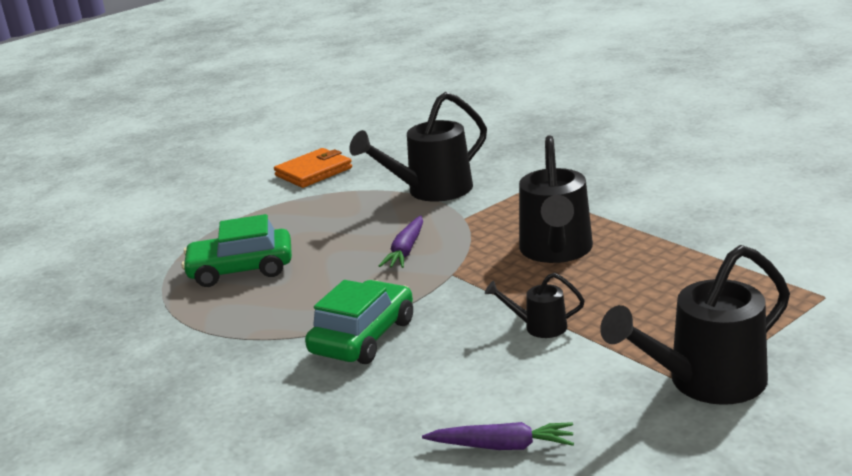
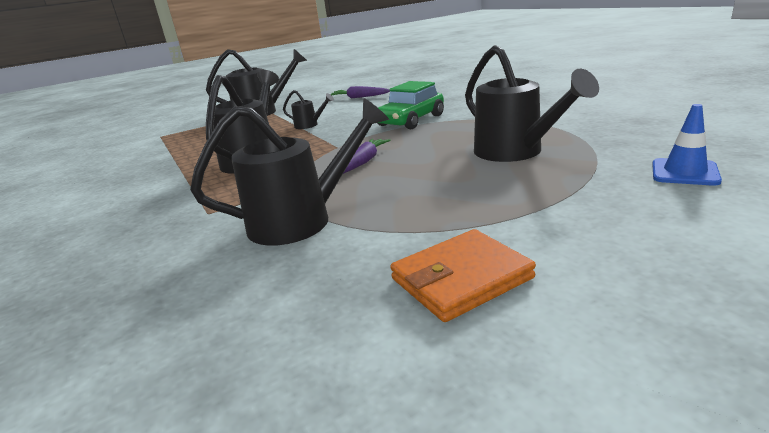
camera: 170 degrees left, 0 degrees up
(123, 250) = (684, 172): none -> blue traffic cone
(241, 269) = (515, 152): green car -> black watering can

